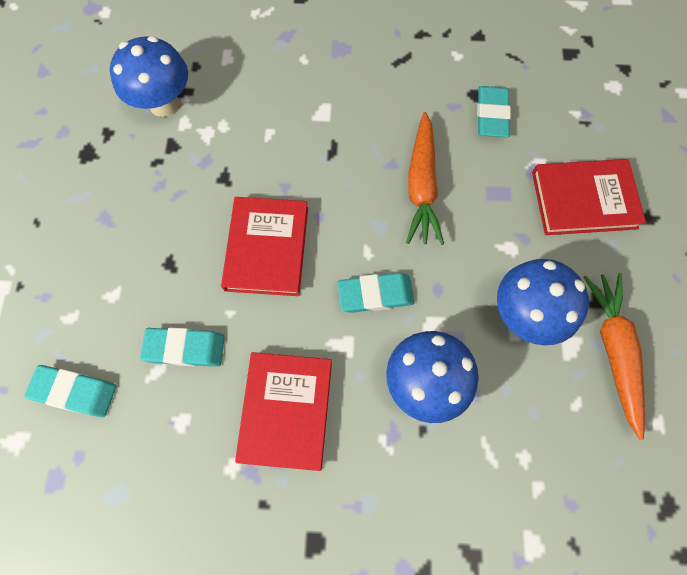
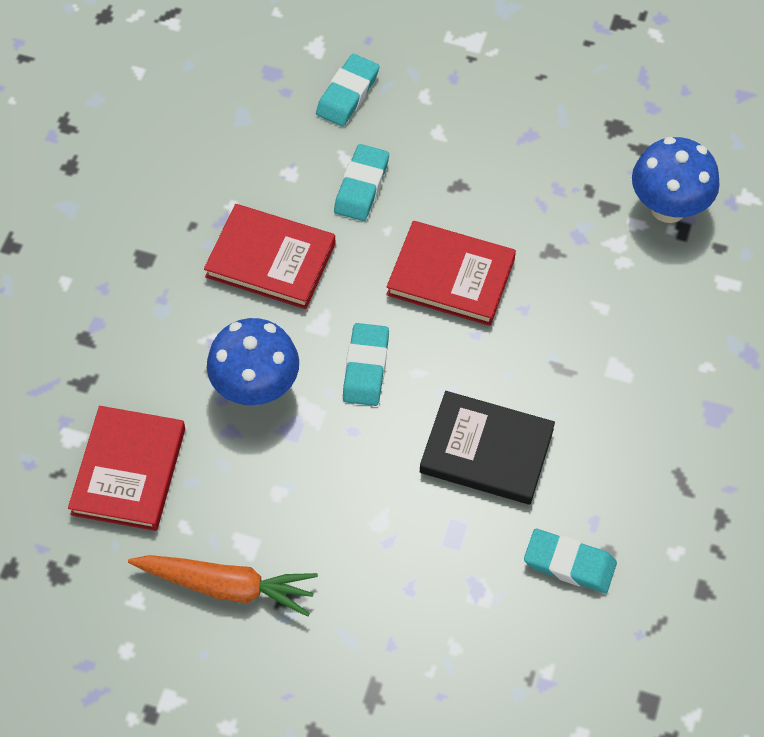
camera: 105 degrees right, 10 degrees down
(421, 186) = (486, 451): orange carrot -> black book
(524, 315) = (296, 509): blue mushroom -> none
(583, 200) = (418, 629): red book -> red book (129, 471)

